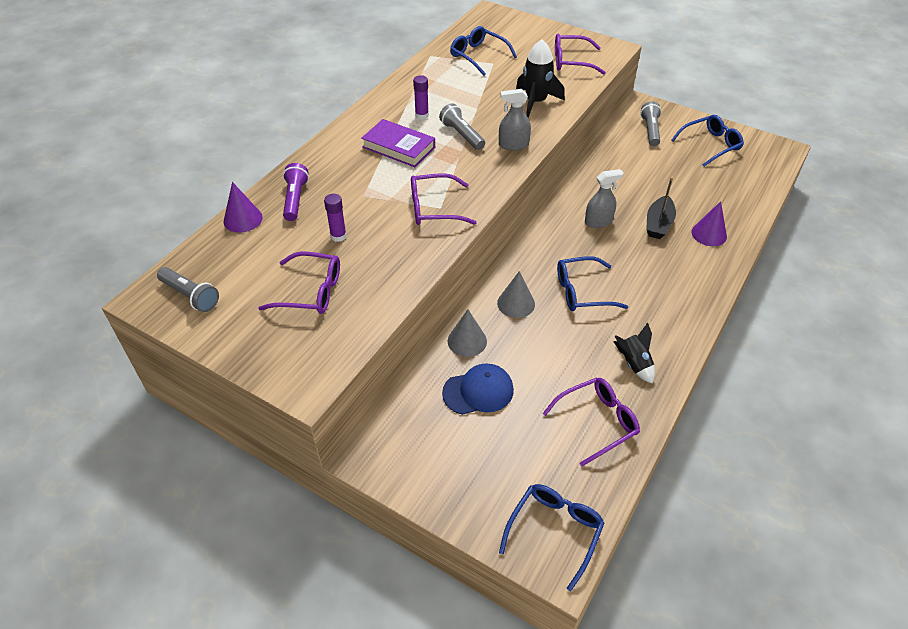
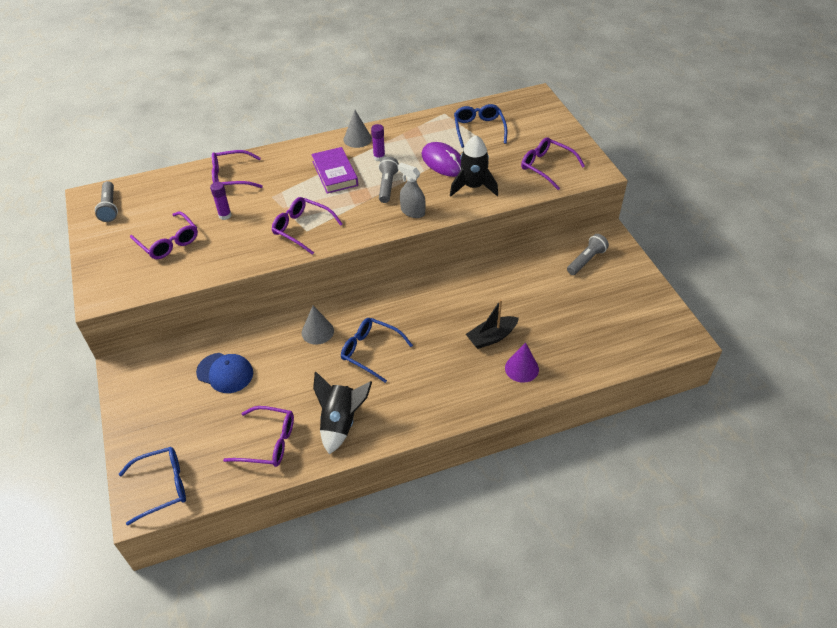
camera: 40 degrees right, 0 degrees up
(243, 219) = (188, 174): purple cone -> none
(295, 199) = (231, 177): purple flashlight -> purple glasses
(467, 341) = (257, 336): grey cone -> grey cone (357, 139)
(484, 94) = (443, 162): none -> purple mouse
(598, 221) = (448, 308): grey spray bottle -> none
(634, 363) = (341, 422): black rocket -> black rocket, size x1.51
(710, 145) = (624, 299): blue glasses -> none

